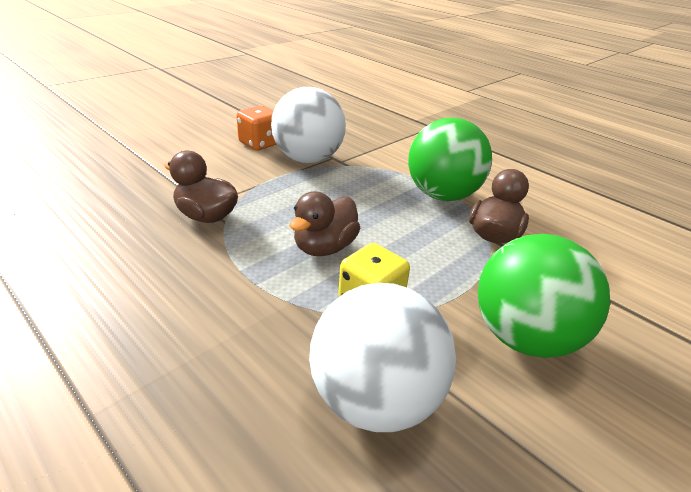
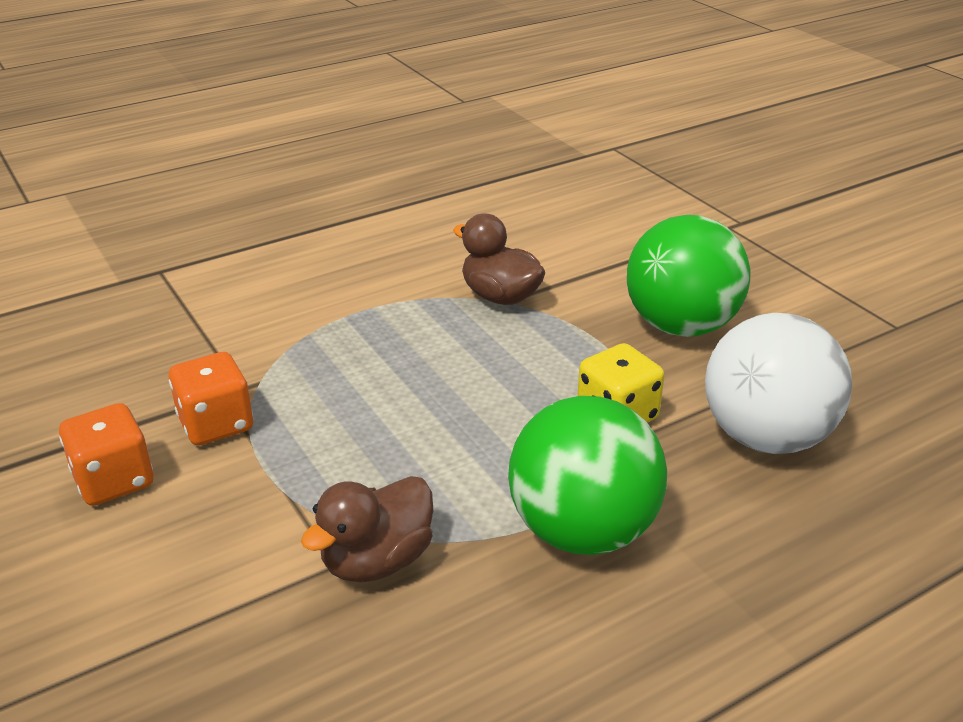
camera: 75 degrees left, 0 degrees up
(308, 159) = (216, 424): white ball -> orange dice
(324, 247) = (498, 438): brown duck -> none
(442, 195) = (392, 312): green ball -> green ball (582, 531)

